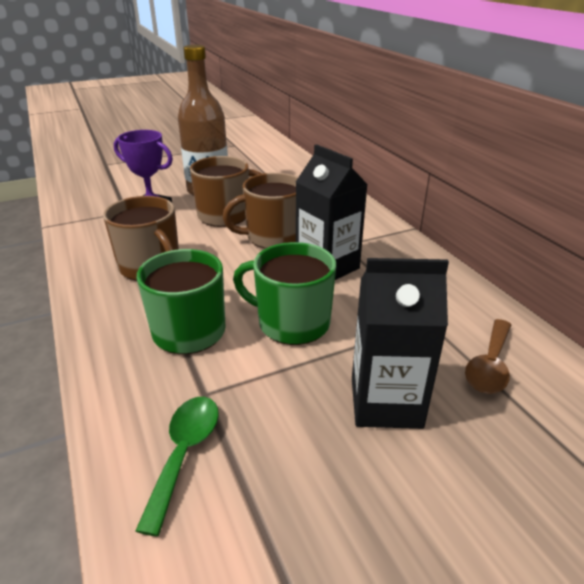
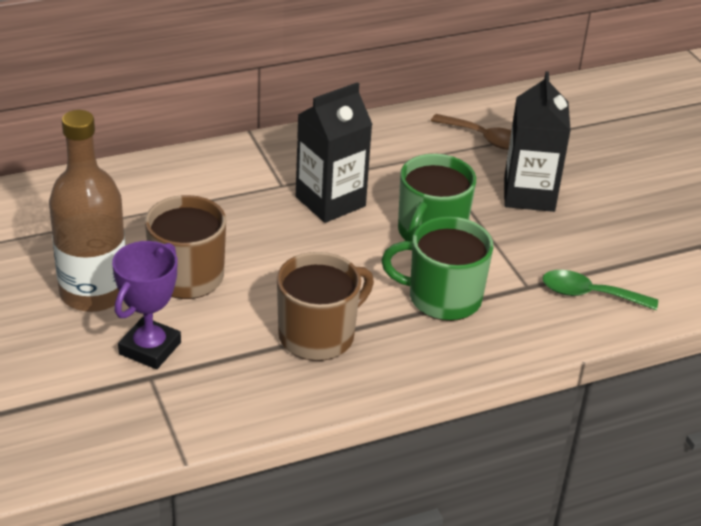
camera: 90 degrees left, 5 degrees up
(273, 237) = (256, 236): brown mug -> none

